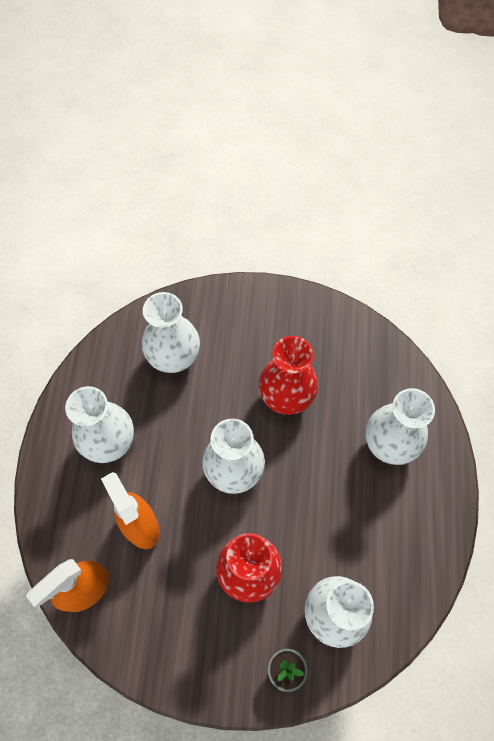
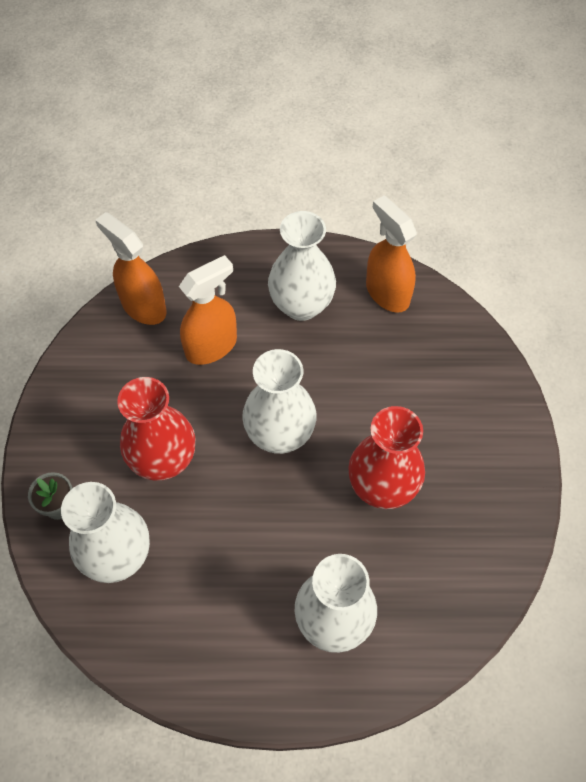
camera: 85 degrees right, 5 degrees down
(109, 370) = (387, 293): none -> orange spray bottle
(174, 357) = (414, 356): white vase -> none

